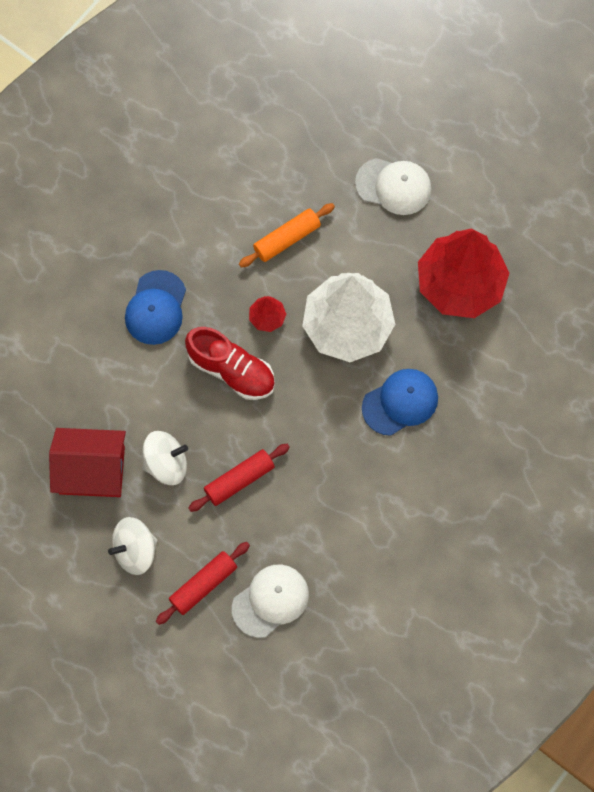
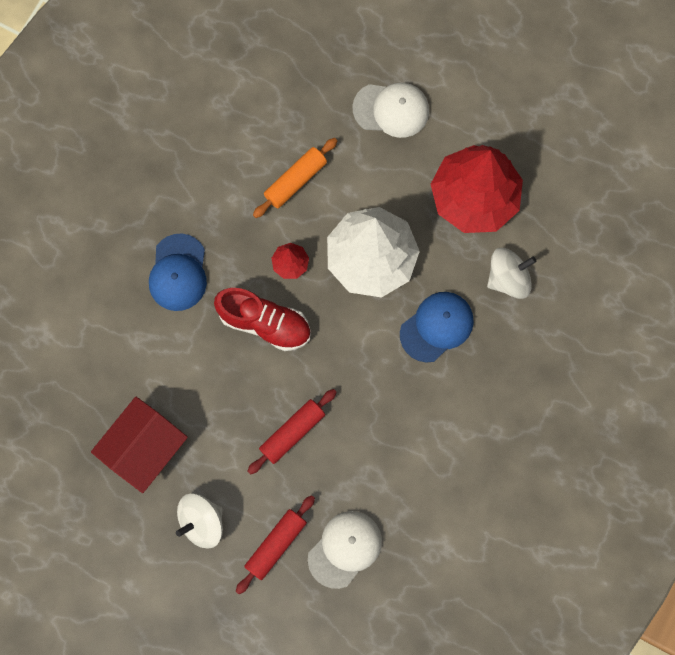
camera: 10 degrees left, 5 degrees up
(92, 470) = (144, 448): red house -> red house turned 45 degrees counterclockwise
(166, 463) = (217, 428): white spinning top -> white spinning top (508, 278)

